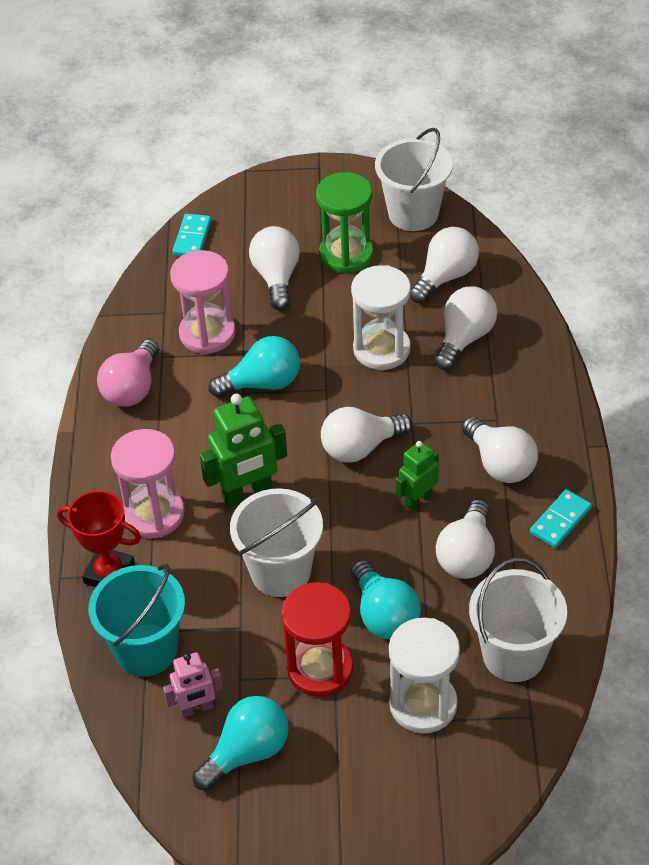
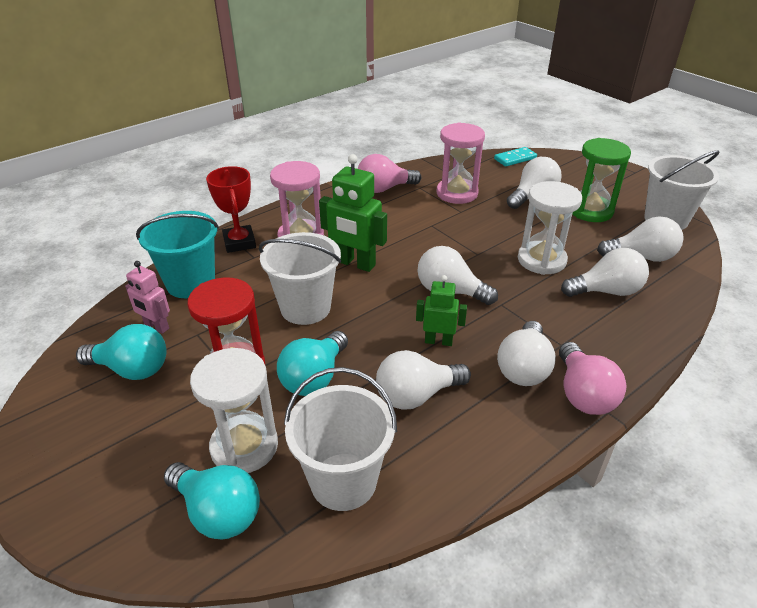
camera: 50 degrees right, 10 degrees down
(262, 383) = (448, 228): turquoise light bulb -> turquoise light bulb (217, 512)
(558, 447) = (583, 394): none -> pink light bulb
(560, 521) = (513, 436): turquoise domino -> none

